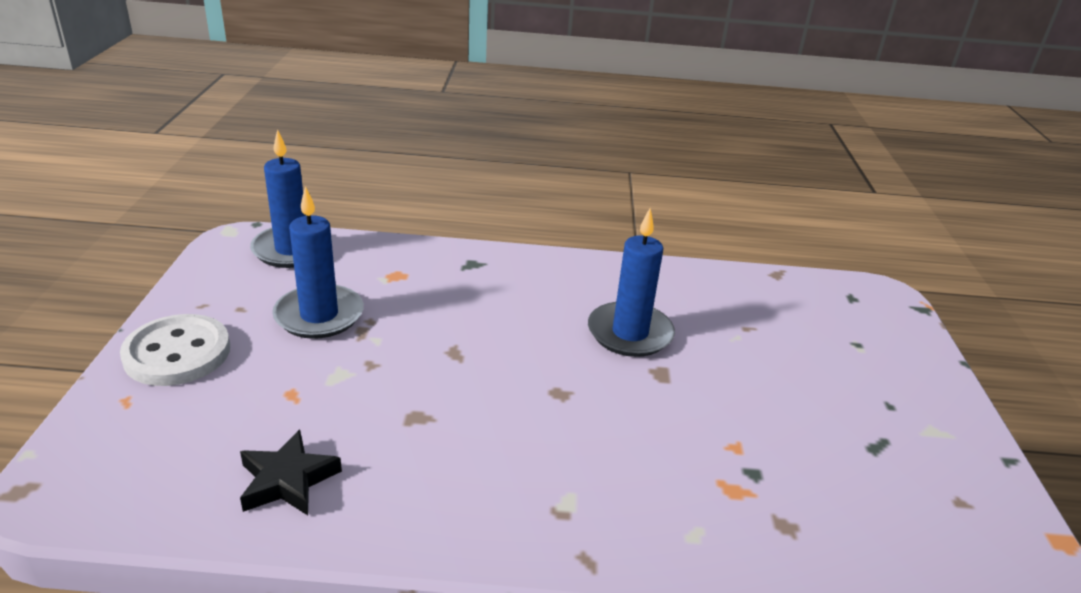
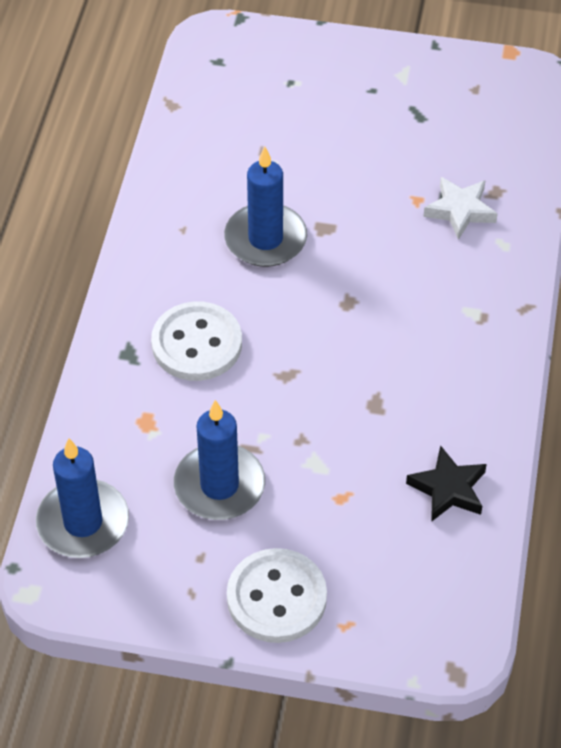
camera: 80 degrees left, 20 degrees up
(487, 297) = (197, 344): none -> white button
(734, 487) = (460, 211): none -> white star

